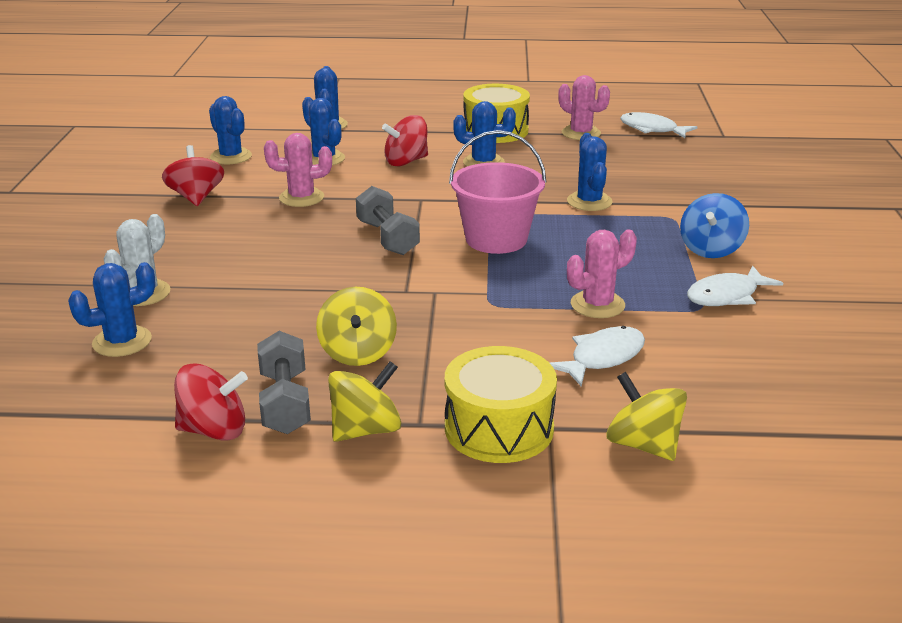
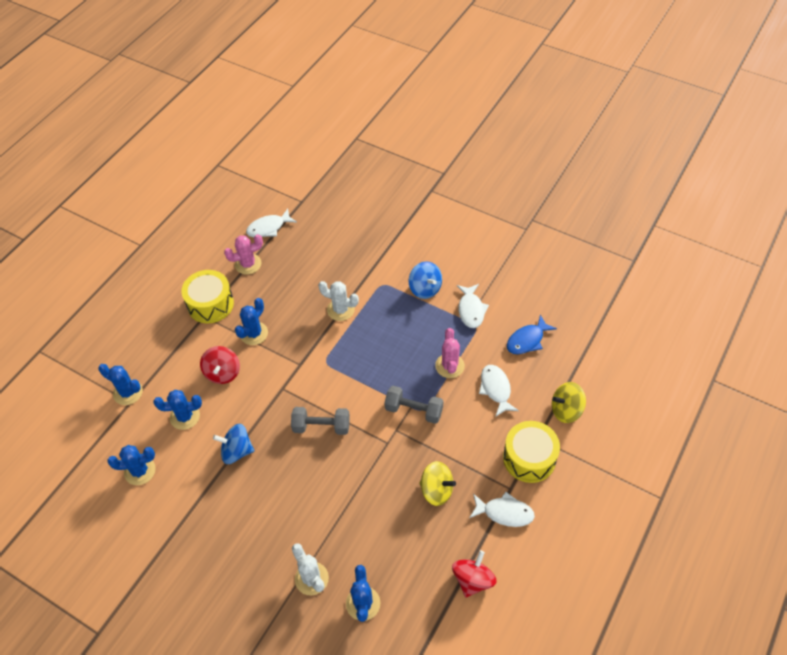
camera: 60 degrees left, 25 degrees up
(196, 197) = (194, 512): red spinning top -> none
(285, 402) = (465, 540): grey dumbbell -> grey dumbbell (414, 410)
(301, 198) = (236, 451): pink cactus -> blue spinning top
(366, 430) = (504, 513): yellow spinning top -> white fish
(496, 239) = (356, 375): pink bucket -> none
(589, 202) = (340, 310): blue cactus -> white cactus
(740, 363) = (527, 340): none -> blue fish

